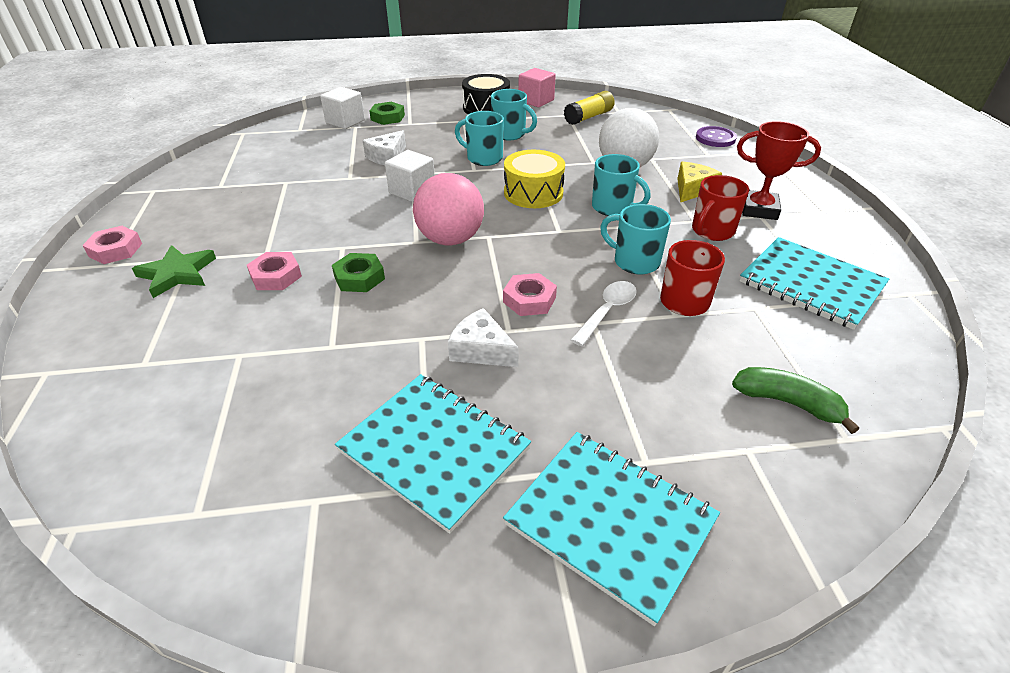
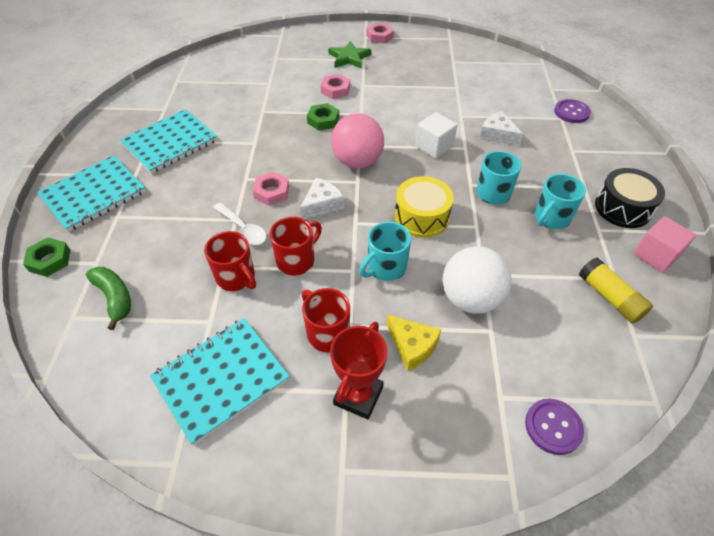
camera: 100 degrees right, 10 degrees up
(345, 121) = (571, 112): white cube -> purple button
(387, 117) = (585, 137): green nut -> green nut (50, 260)
(481, 350) = (233, 165): white cheese -> white cheese (322, 205)
(634, 262) = (297, 260): turquoise mug -> red mug
(788, 403) = (114, 298): green banana -> green banana turned 75 degrees counterclockwise

